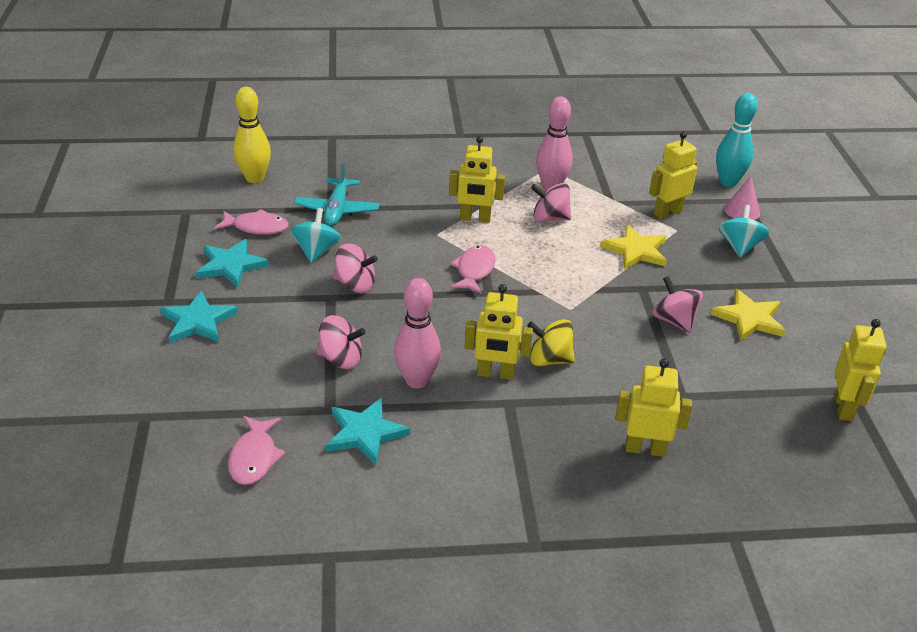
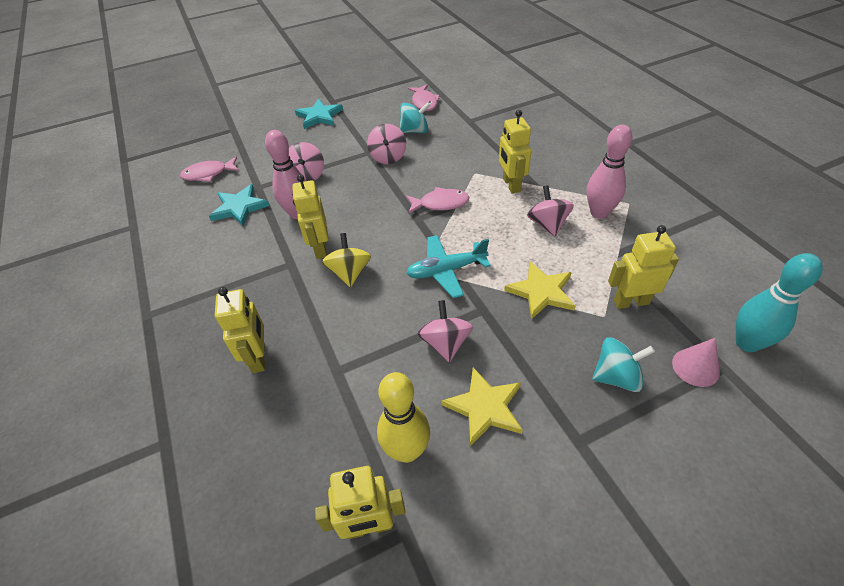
camera: 75 degrees right, 10 degrees up
(231, 265) = (379, 108): turquoise star -> none
(254, 178) = (478, 83): yellow bowling pin -> yellow bowling pin (407, 450)
(337, 210) = (469, 123): turquoise plane -> turquoise plane (446, 270)
(667, 212) = (631, 302): yellow robot -> yellow robot turned 45 degrees counterclockwise
(674, 320) = (445, 343): pink spinning top -> pink spinning top turned 45 degrees counterclockwise

